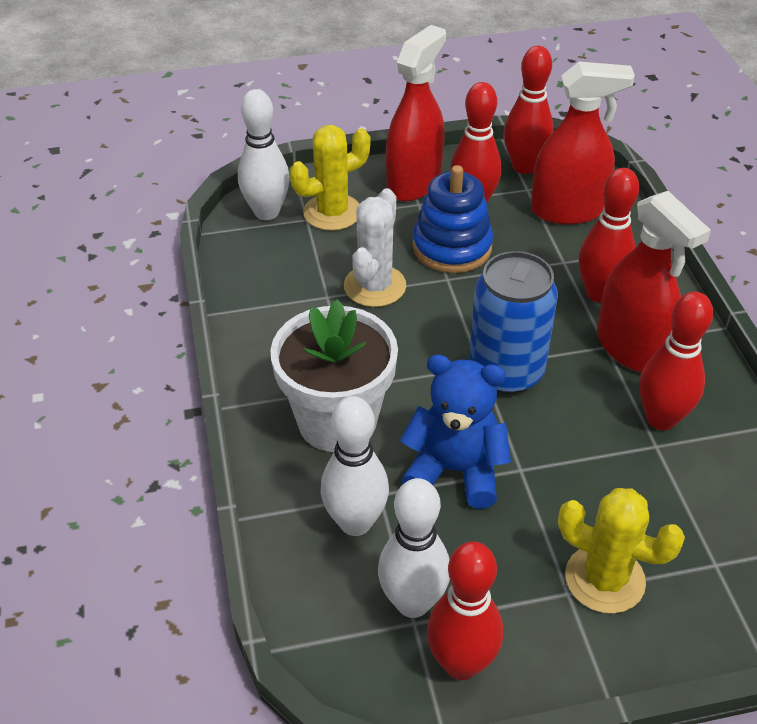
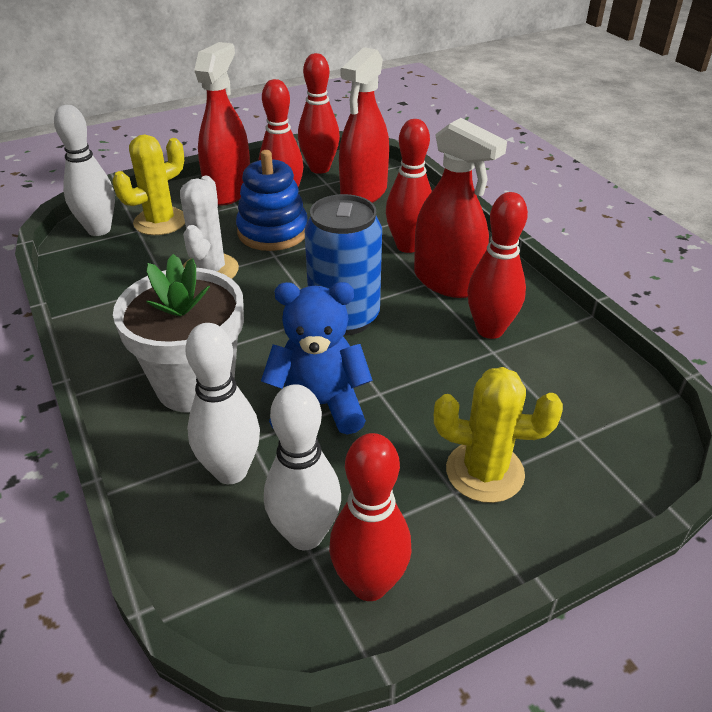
camera: 15 degrees left, 5 degrees down
(567, 210) = (363, 193): red spray bottle -> red spray bottle turned 135 degrees clockwise

